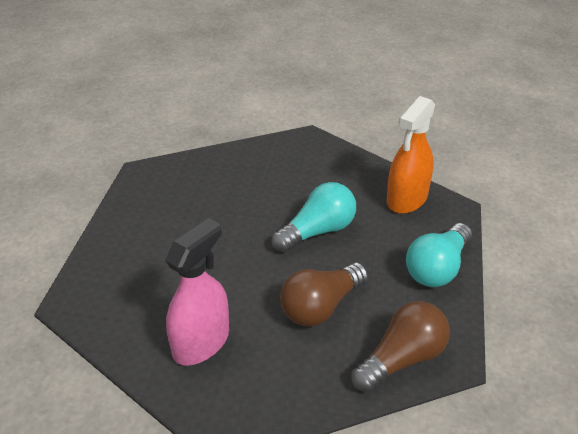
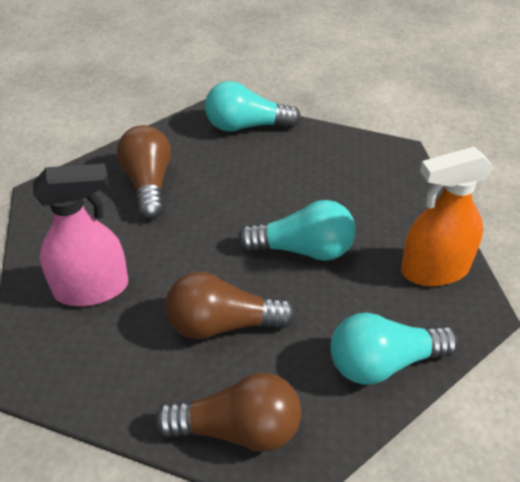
camera: 40 degrees right, 5 degrees up
(154, 248) = (148, 184): none -> brown light bulb
(181, 170) = (246, 126): none -> turquoise light bulb

